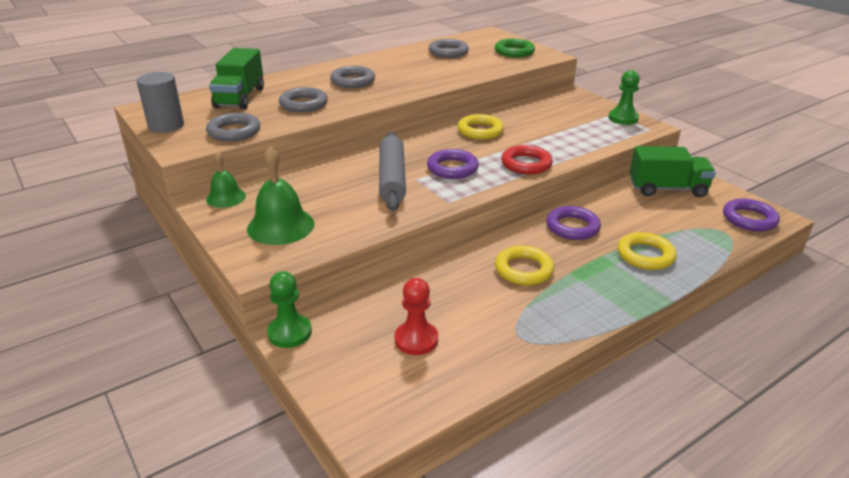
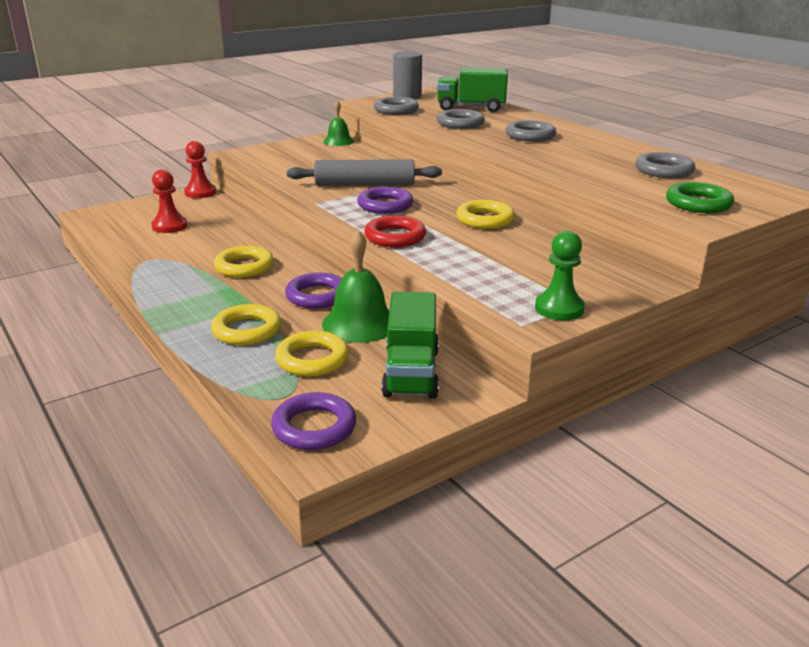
camera: 90 degrees right, 5 degrees down
(280, 226) = (290, 156): green bell -> green bell (360, 323)
(289, 333) = (200, 193): green pawn -> red pawn
(672, 224) = (312, 359): none -> yellow ring

